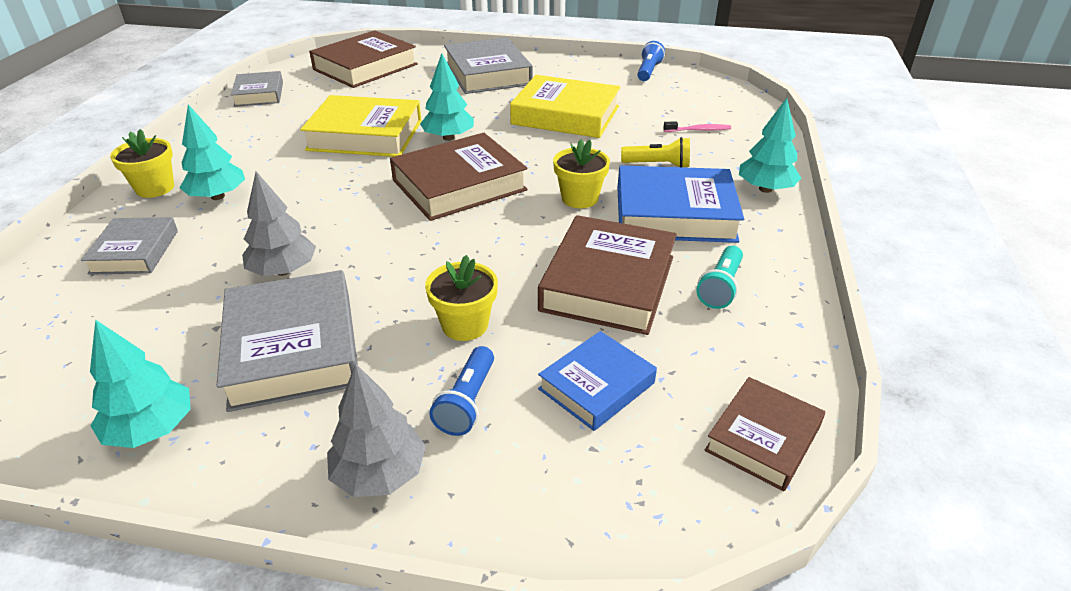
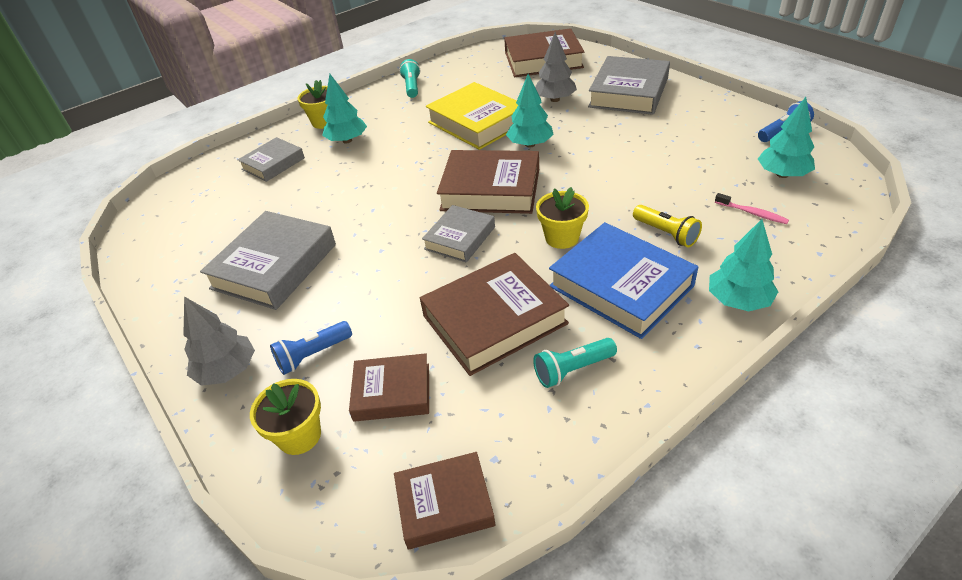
camera: 45 degrees right, 5 degrees up
(151, 429) = (174, 280): turquoise tree -> turquoise tree (782, 174)
(236, 124) = (412, 87): none -> turquoise flashlight
(259, 94) = (450, 65): grey book -> grey book (459, 238)
(283, 271) = (323, 210): grey tree -> grey tree (555, 99)
(465, 325) = (371, 301): yellow flower pot -> yellow flower pot (299, 435)
(565, 115) = (645, 154): yellow book -> none
(596, 386) = (392, 392): blue book -> brown book

